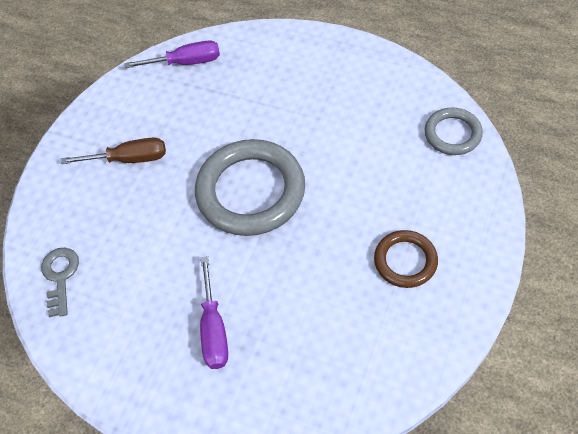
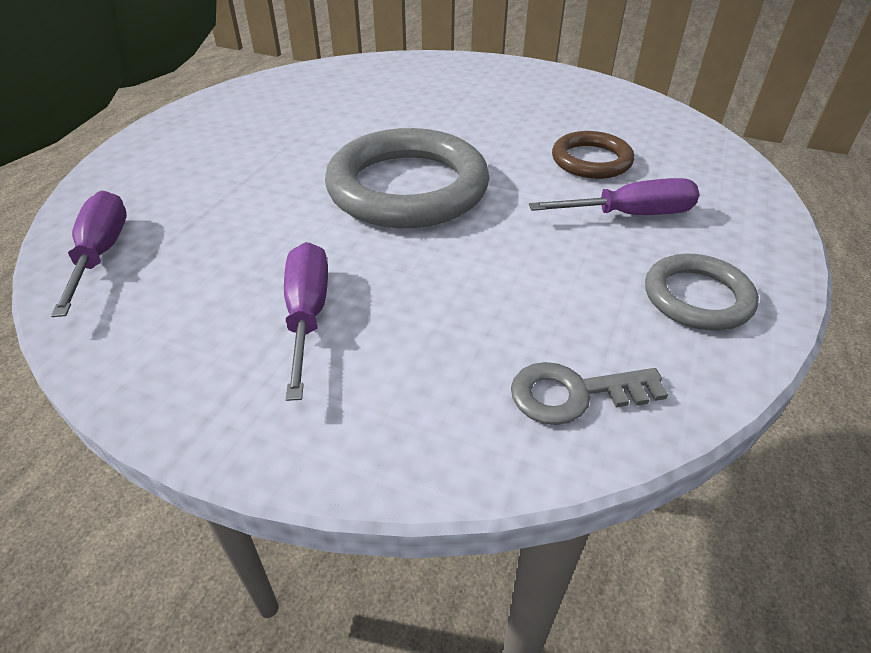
camera: 95 degrees left, 15 degrees down
(129, 159) = (307, 315): brown screwdriver -> purple screwdriver
(405, 261) = (515, 98): brown ring -> brown ring (591, 160)
(452, 134) = (355, 69): grey ring -> grey ring (697, 297)

